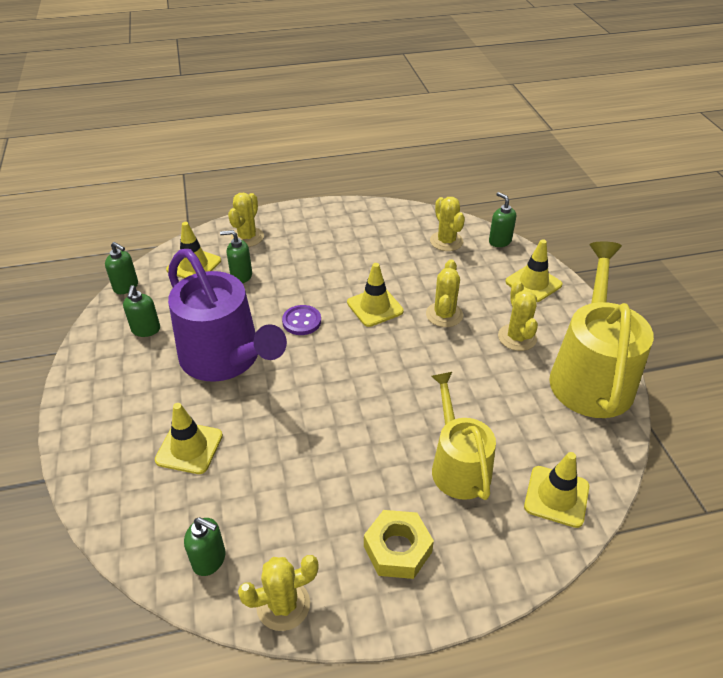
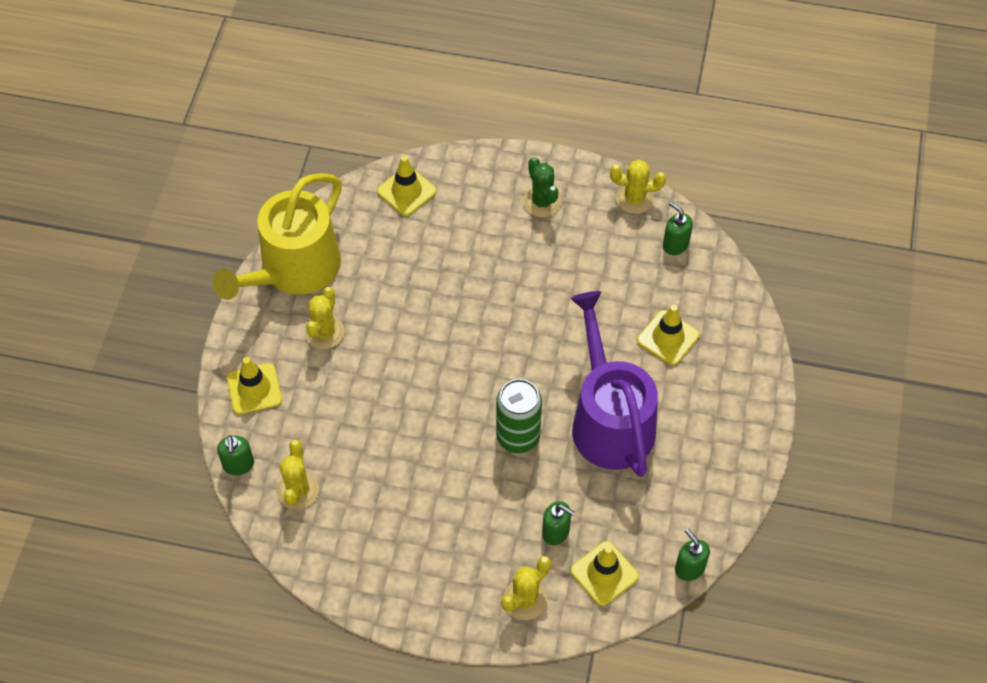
camera: 155 degrees left, 15 degrees up
(146, 330) = (679, 490): green soap dispenser -> none
(301, 321) = (518, 436): purple button -> green can
(375, 307) = (435, 425): yellow traffic cone -> none
(397, 549) = (542, 202): yellow nut -> green cactus
(444, 315) = (373, 386): yellow cactus -> none
(458, 466) = (462, 239): yellow watering can -> none

